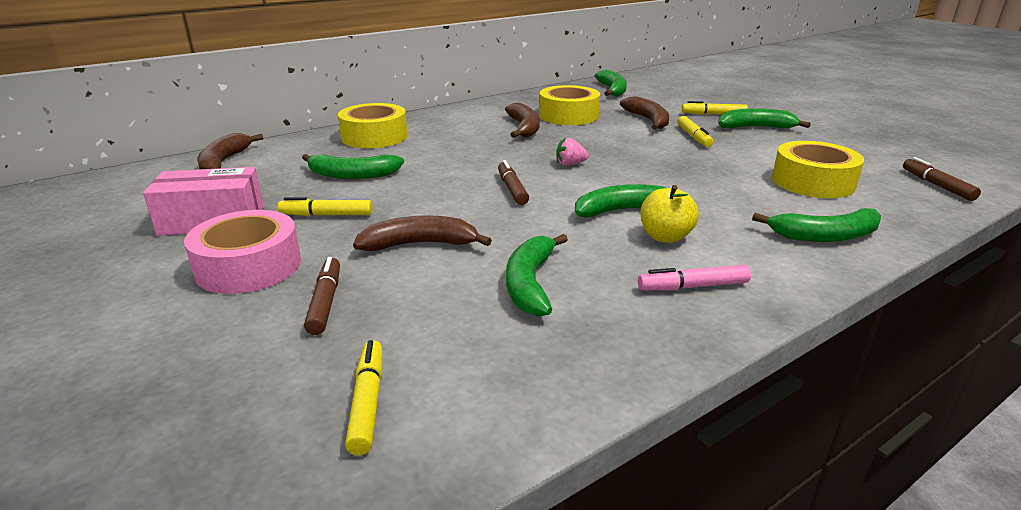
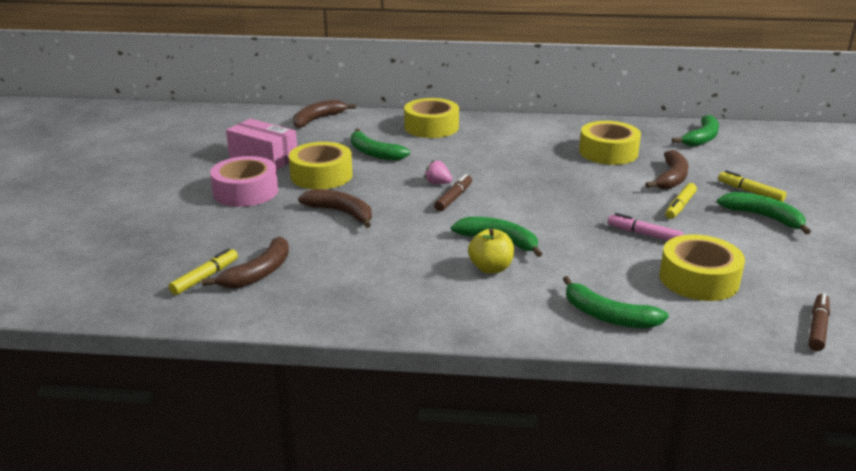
camera: 40 degrees right, 0 degrees up
(325, 302) = (252, 225): brown marker -> none
(326, 215) = (321, 175): yellow marker -> yellow tape
(524, 128) = (550, 152): brown banana -> brown banana (259, 273)
(530, 283) = (360, 259): green banana -> none
(570, 164) = (528, 194): pink strawberry -> pink strawberry (438, 183)
(693, 287) = (446, 302): pink marker -> pink marker (644, 234)

